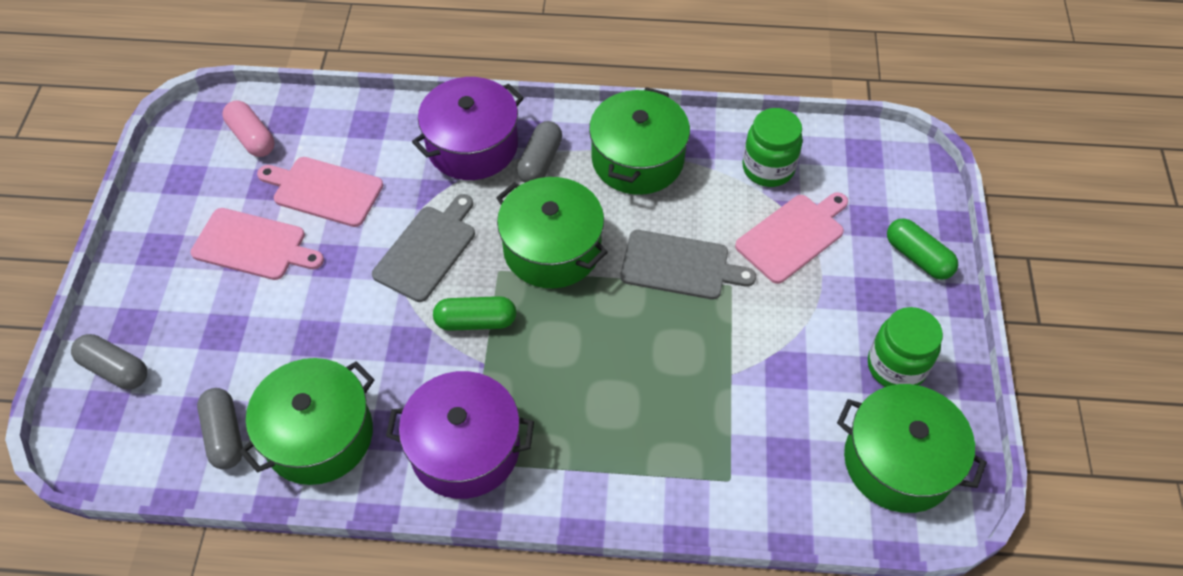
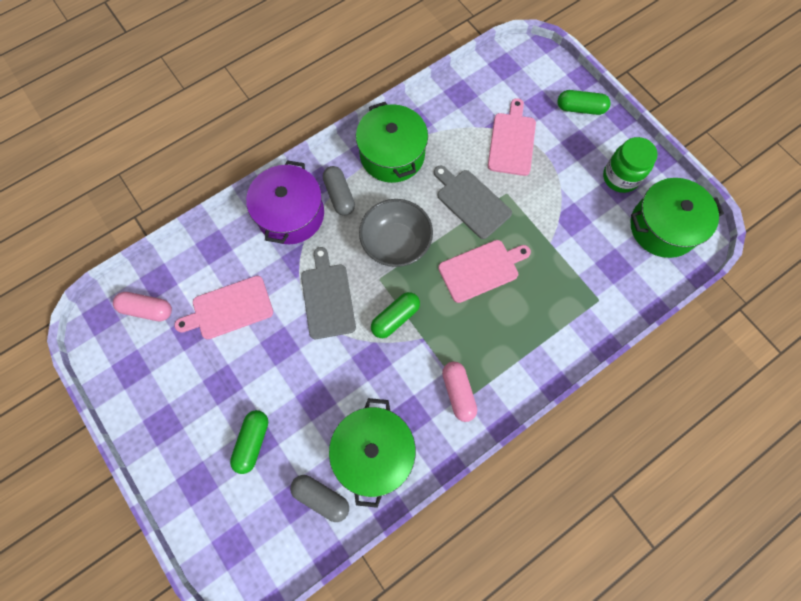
camera: 40 degrees left, 15 degrees up
(115, 369) = (214, 517): grey capsule -> none
(218, 329) = (252, 442): none -> green capsule
(253, 245) = (220, 375): pink cutting board -> pink cutting board (481, 270)
(465, 448) = (458, 392): purple pot -> pink capsule
(552, 249) = (396, 243): green pot -> grey bowl
(679, 266) = (471, 202): grey cutting board -> grey cutting board turned 105 degrees counterclockwise
(768, 168) = (465, 110): green jar -> none

